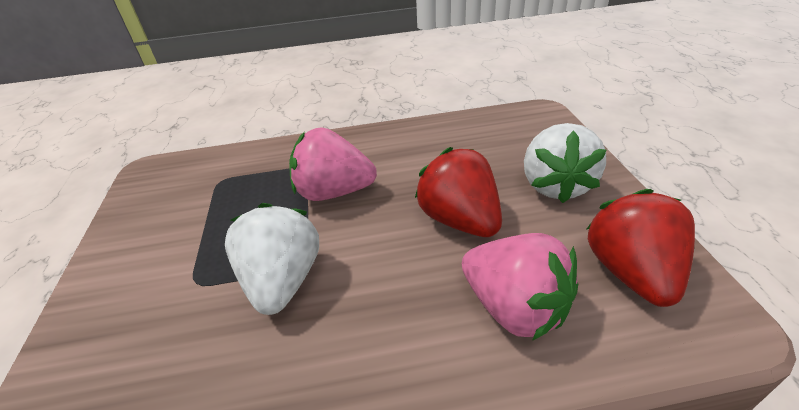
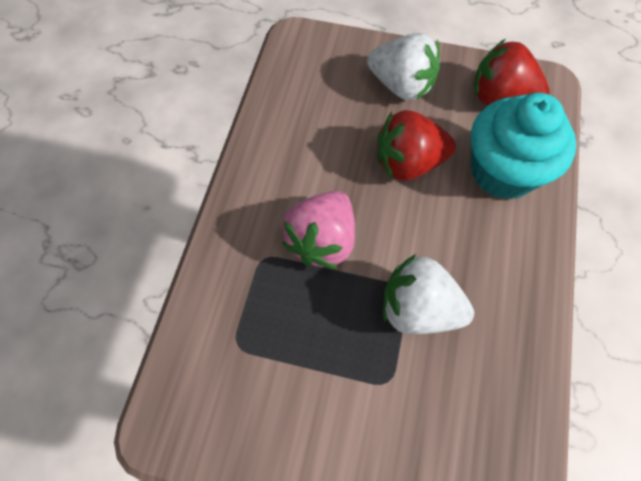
camera: 70 degrees left, 25 degrees up
(514, 308) = (503, 171): pink strawberry -> turquoise cupcake

